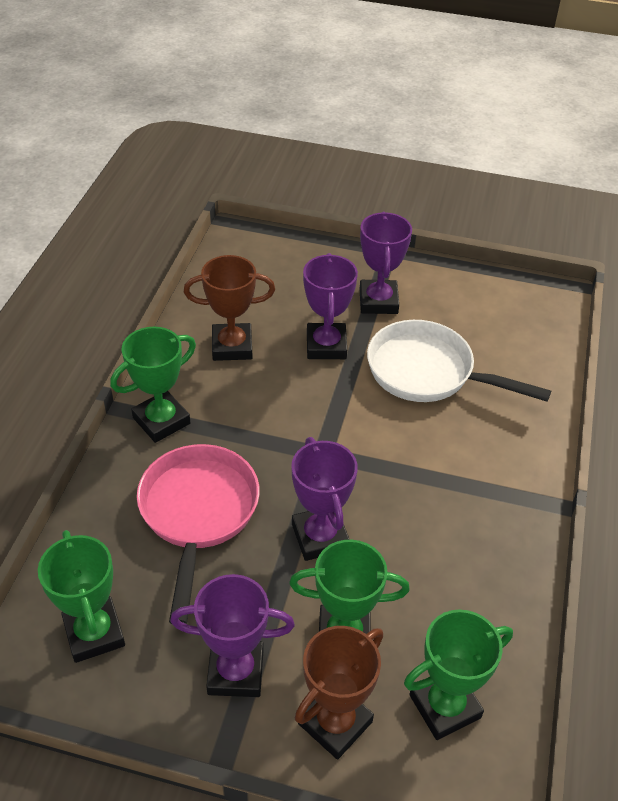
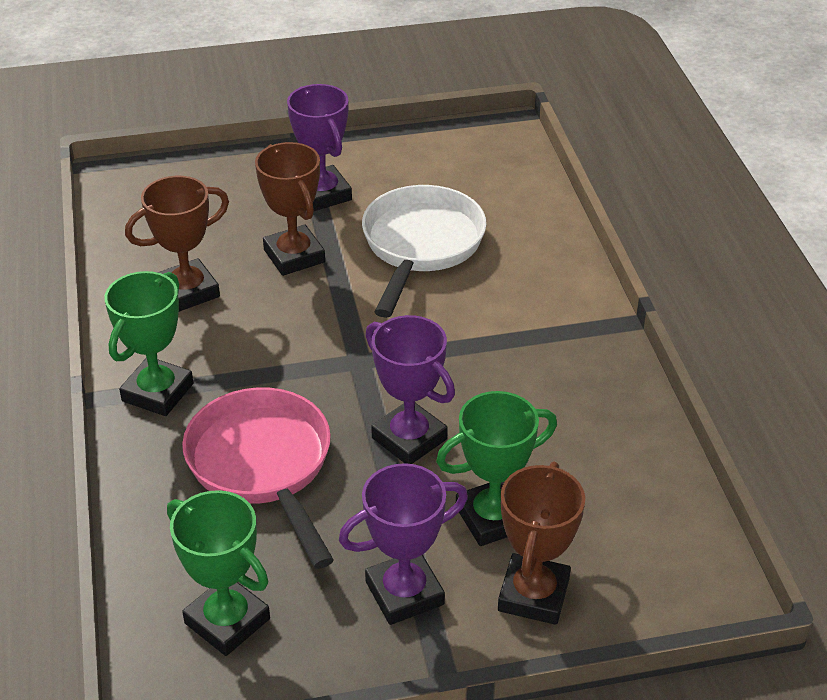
camera: 25 degrees left, 5 degrees down
(326, 346) = (294, 256): purple trophy -> brown trophy
(428, 372) = (420, 246): white pan -> white pan turned 105 degrees clockwise
(445, 706) = (628, 537): green trophy -> none

